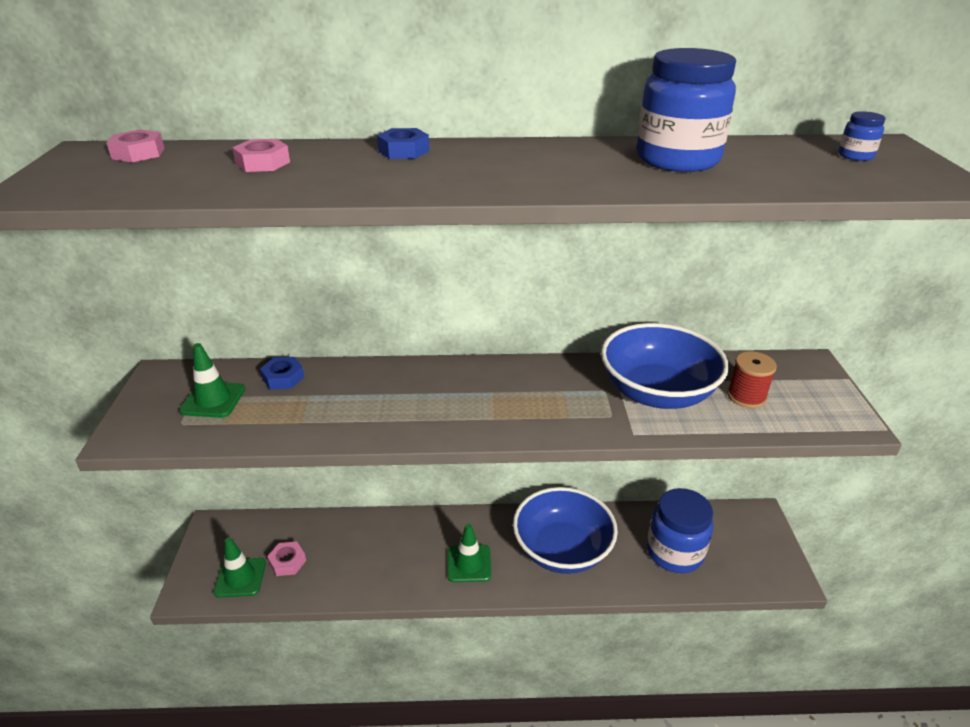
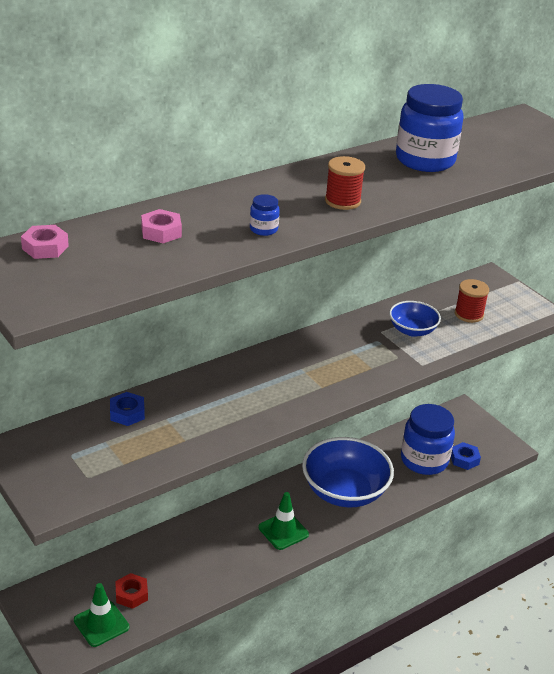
camera: 35 degrees left, 0 degrees up
(213, 400) = (90, 450): green traffic cone -> none
(287, 562) = (131, 594): pink nut -> red nut
(403, 151) = (243, 195): blue nut -> blue nut (464, 459)
(507, 176) = (342, 201): none -> red spool
(657, 392) = (412, 330): blue bowl -> blue bowl, size x0.53
(855, 156) = (517, 132): blue jar -> blue jar (263, 229)

